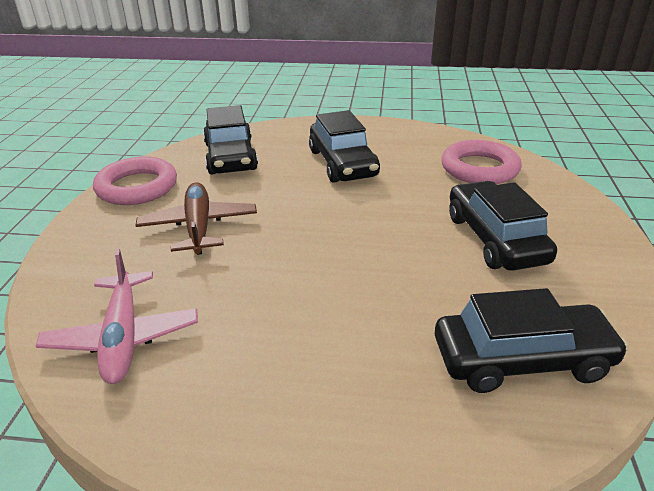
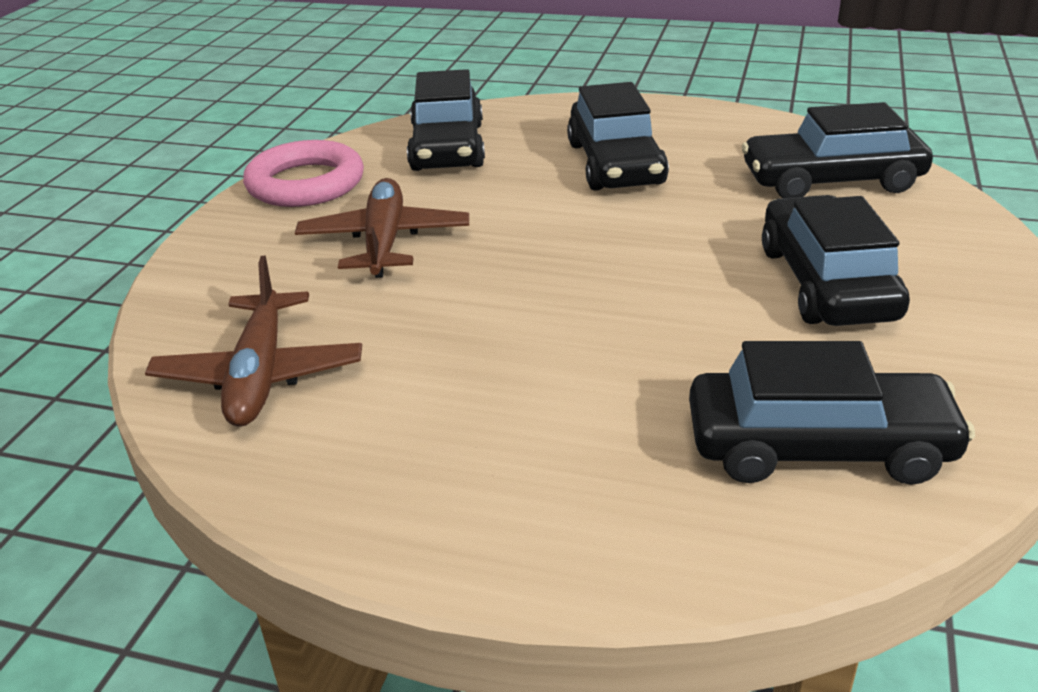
camera: 10 degrees right, 0 degrees up
(123, 337) = (260, 375): pink plane -> brown plane
(479, 168) = (831, 181): pink ring -> black car

